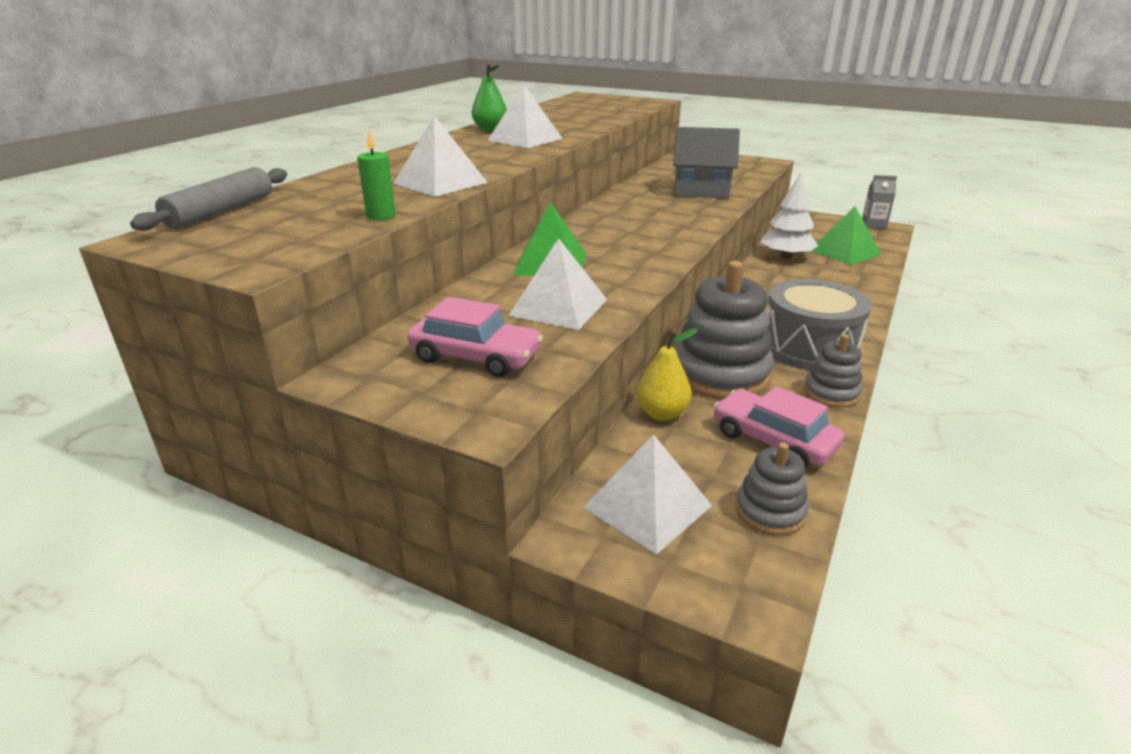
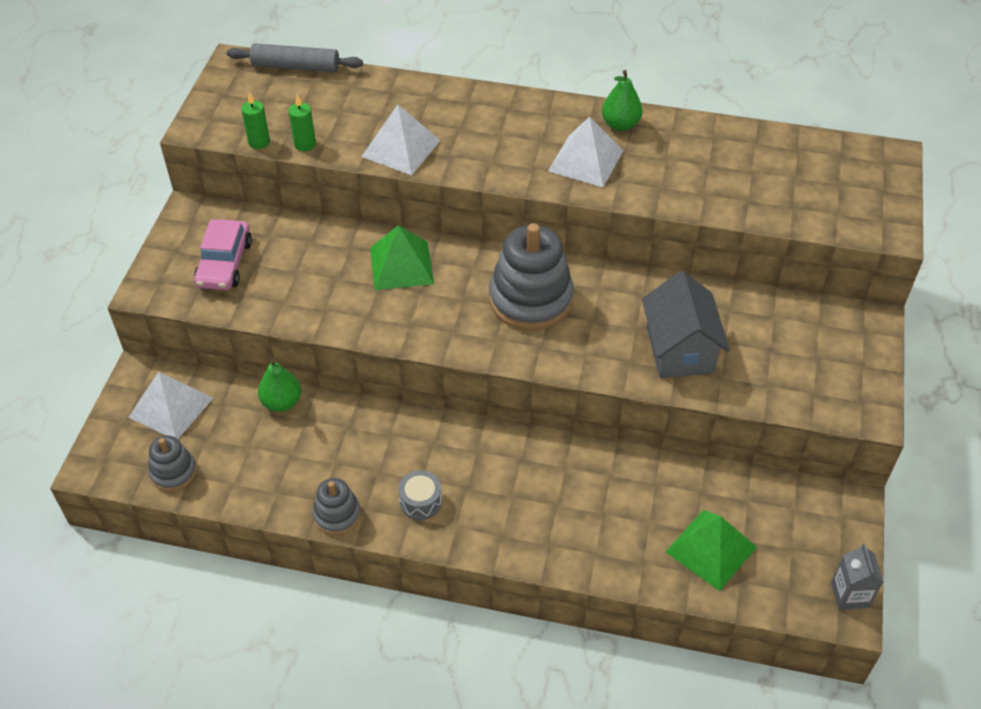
camera: 75 degrees right, 20 degrees up
(344, 236) = (259, 142): none -> green candle
(558, 307) = (312, 288): white pyramid -> none
(662, 413) = (282, 402): yellow pear -> green pear
(720, 374) = (352, 435): grey stacking toy -> grey stacking toy (530, 299)
(773, 440) = (258, 474): pink car -> none
(786, 257) = (665, 484): white tree -> none
(809, 347) = (420, 501): grey drum -> grey drum, size x0.46

